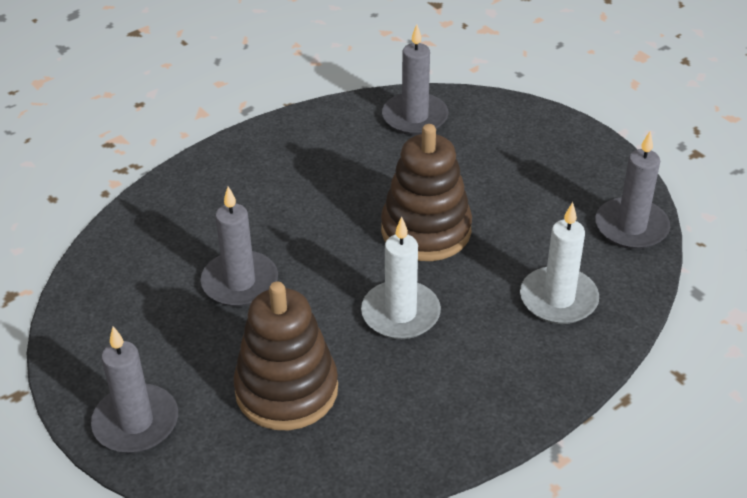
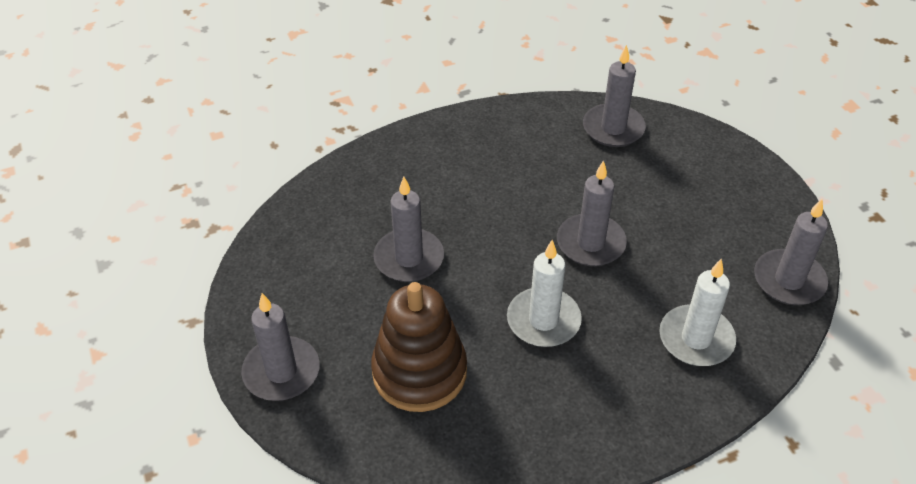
camera: 15 degrees right, 5 degrees up
(426, 230) = (590, 243): brown stacking toy -> grey candle

